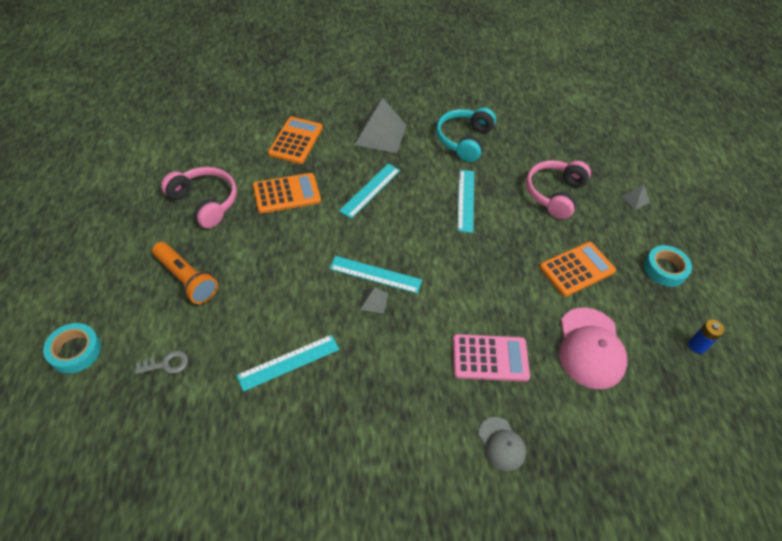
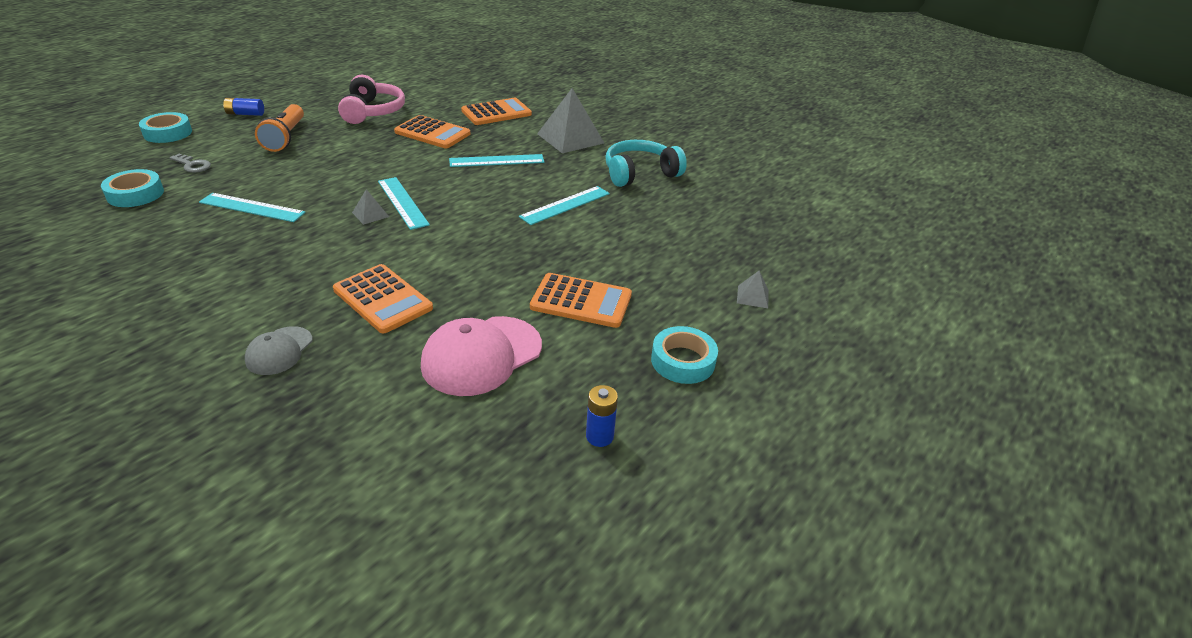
camera: 45 degrees right, 15 degrees down
(103, 280) = (245, 114): none -> blue battery
(178, 427) = (135, 194): none -> turquoise tape
(490, 358) = (383, 299): pink calculator -> orange calculator
(554, 194) = (663, 245): pink headphones -> none

